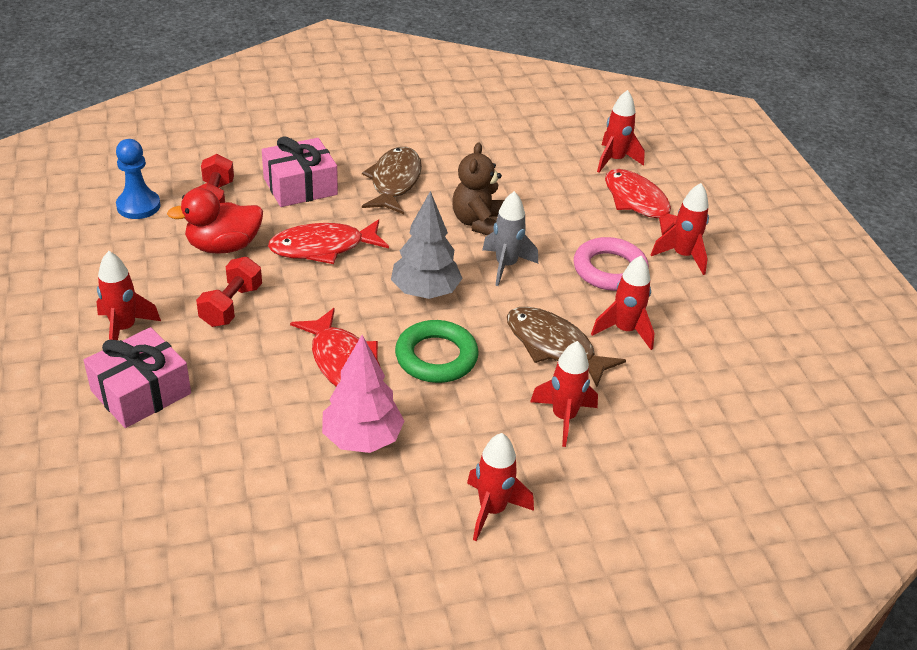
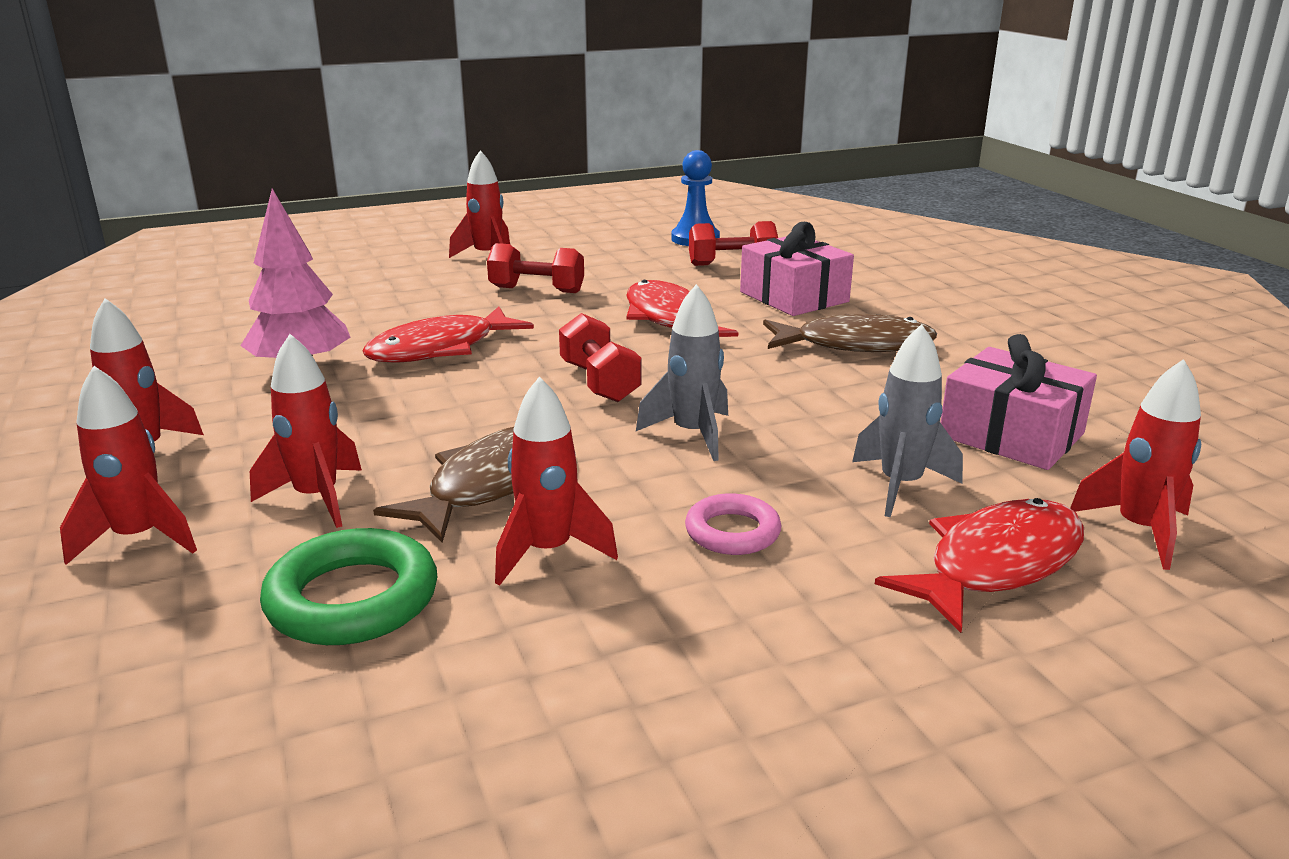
camera: 85 degrees right, 15 degrees down
(141, 392) = (392, 272): pink gift -> pink gift (1011, 435)
(223, 246) = (644, 276): red duck -> none
(425, 292) = (599, 382): grey tree -> red dumbbell
(436, 357) = (457, 398): green ring -> green ring (352, 598)
(478, 223) = (796, 407): brown teddy bear -> none
(571, 210) = (900, 486): none -> grey rocket
(609, 269) = (732, 532): pink ring -> pink ring, size x0.62
(682, 256) = (834, 626): red rocket -> red rocket (139, 538)

